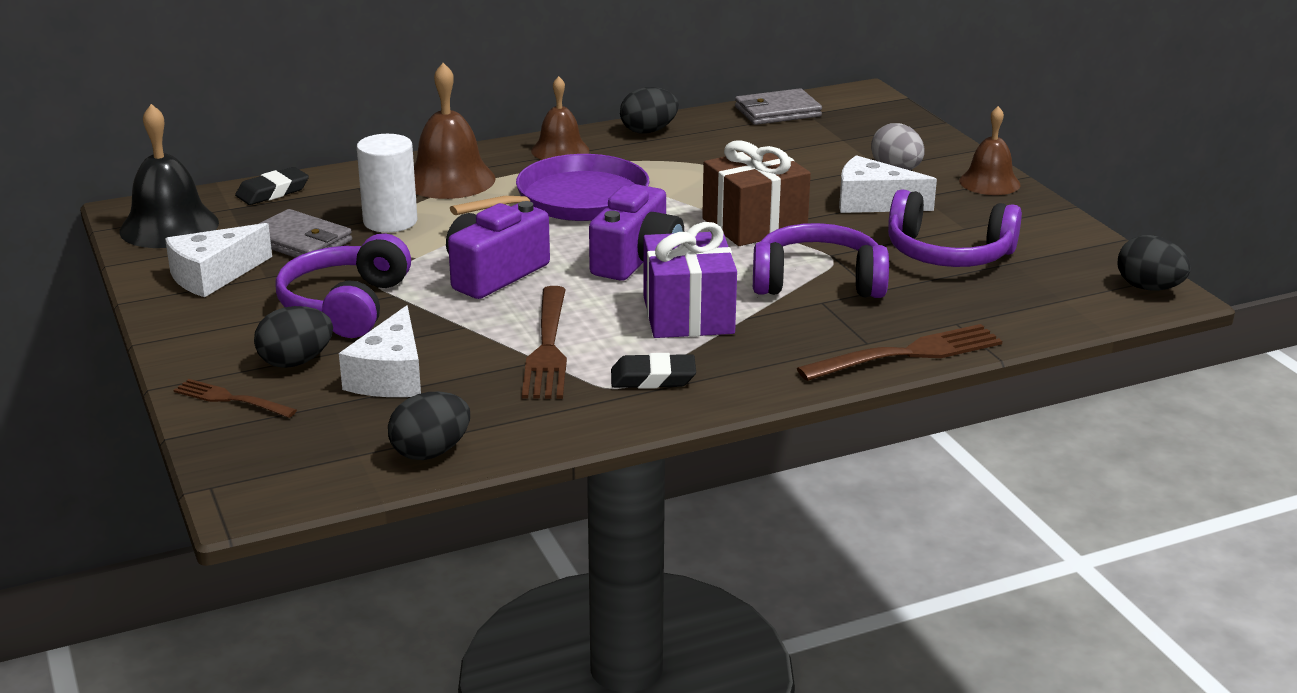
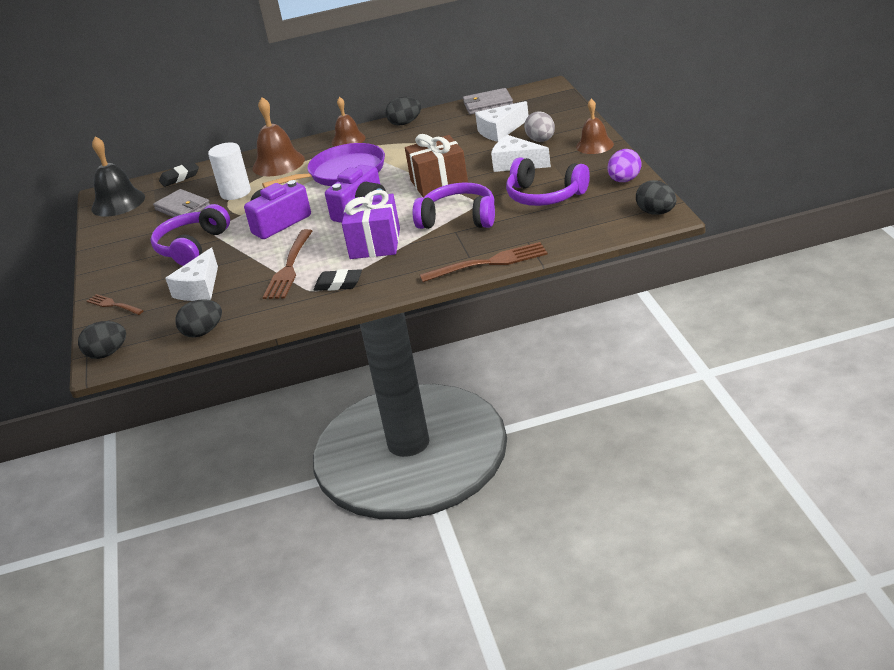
camera: 15 degrees right, 5 degrees up
(213, 275) = (130, 231): white cheese -> white cheese (500, 130)
(296, 362) = (154, 282): black egg -> black egg (107, 354)
(1068, 237) = (624, 180): none -> purple egg

